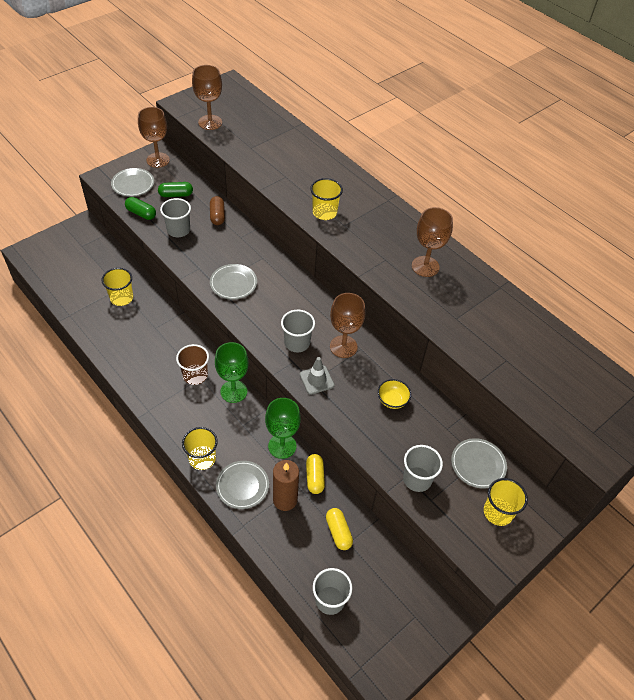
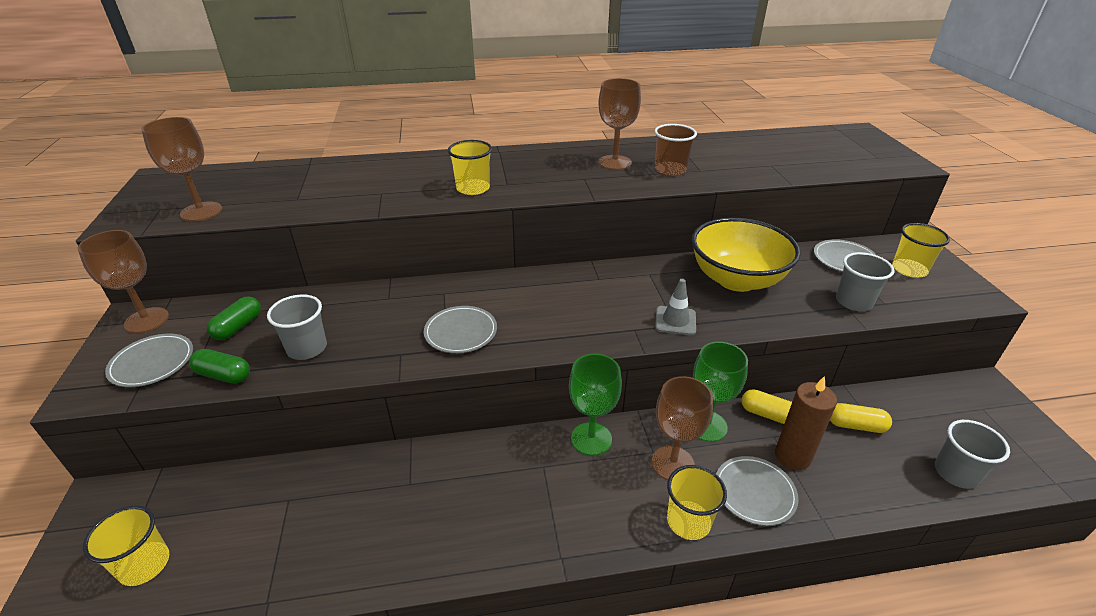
camera: 55 degrees left, 15 degrees down
(121, 298) = (310, 505): yellow cup -> yellow cup (144, 565)
(141, 213) = (223, 375): green capsule -> green capsule turned 45 degrees clockwise
(195, 375) = (535, 470): brown cup -> brown cup (670, 170)
(217, 216) = (328, 304): brown capsule -> none
(297, 343) = (606, 315): grey cup -> none
(343, 346) = (637, 284): brown goblet -> brown goblet (672, 463)
(392, 400) = (736, 279): yellow bowl -> yellow bowl, size x2.46

